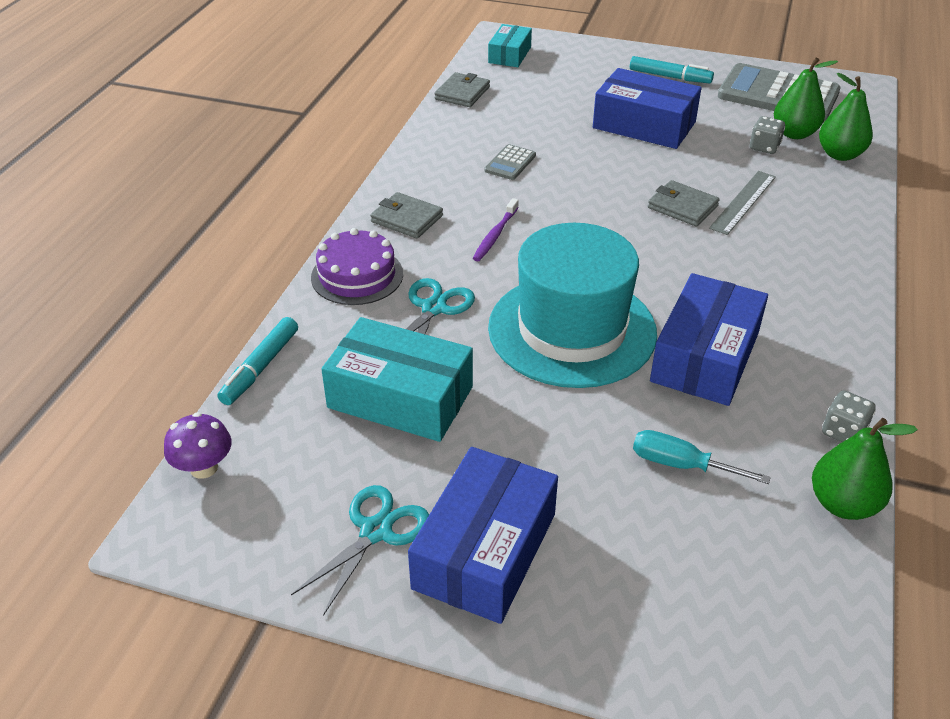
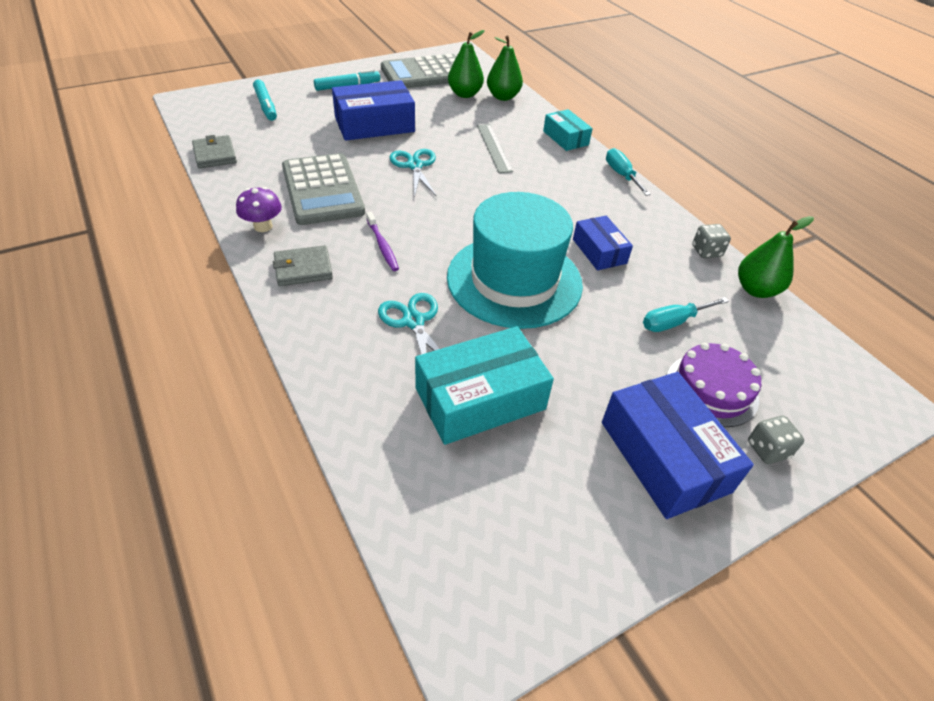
camera: 50 degrees left, 5 degrees up
(204, 468) = (422, 567): purple mushroom -> purple mushroom (263, 226)
(261, 367) = (352, 453): turquoise marker -> turquoise marker (266, 105)
(357, 275) = (325, 333): purple cake -> purple cake (711, 389)
(376, 531) = (595, 502): turquoise scissors -> turquoise scissors (415, 166)
(509, 55) = (213, 112): turquoise box -> turquoise box (565, 138)
(510, 163) = (322, 190): grey calculator -> grey calculator, size x2.25
(682, 207) = (467, 167): grey wallet -> none
(705, 356) = (599, 251): blue box -> blue box, size x0.59
(764, 147) = (460, 109): grey dice -> grey dice (767, 449)
(863, 301) = (621, 175): none -> turquoise screwdriver

